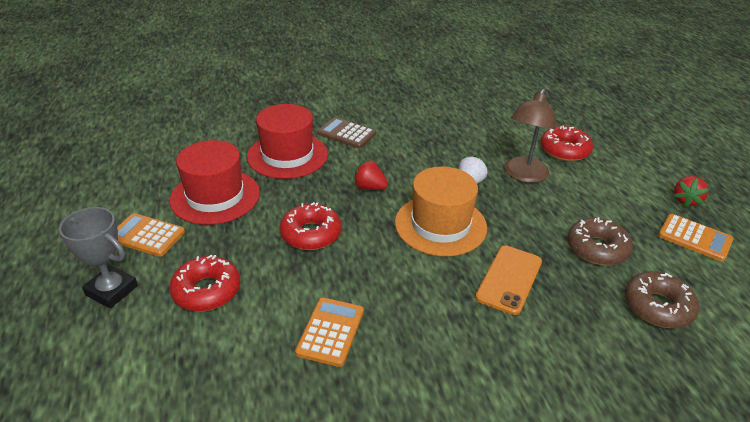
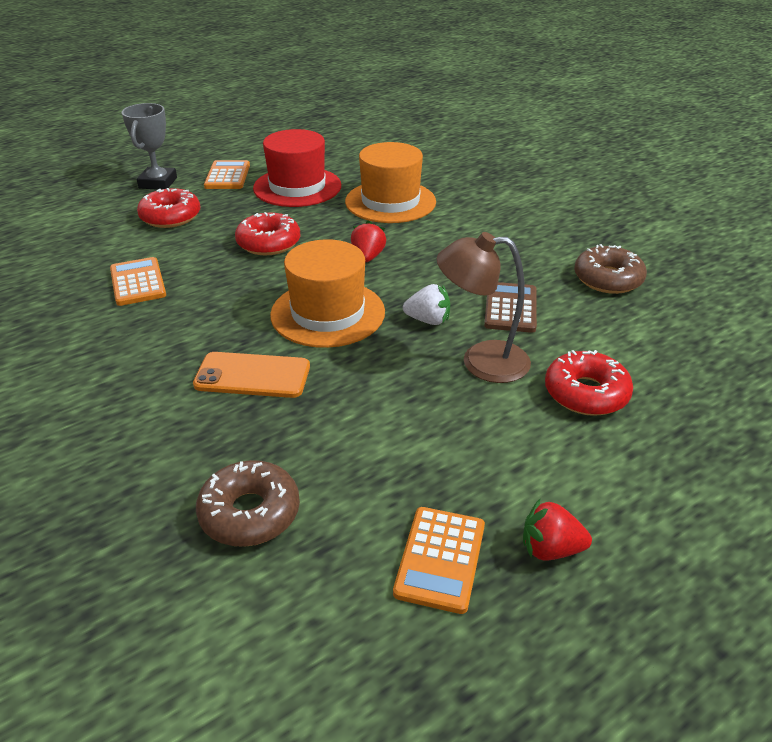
camera: 70 degrees right, 0 degrees up
(287, 155) = (390, 202): red hat -> orange hat
(330, 332) = (138, 282): orange calculator -> orange calculator turned 105 degrees counterclockwise
(346, 134) = (462, 222): brown calculator -> brown calculator (510, 308)
(597, 248) = (350, 445): brown donut -> brown donut (608, 279)

